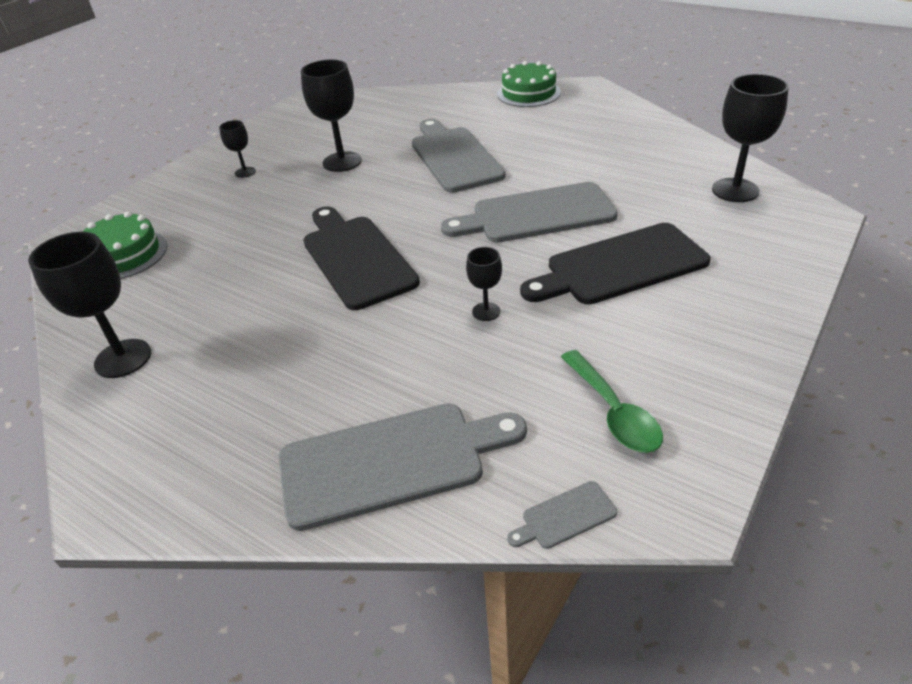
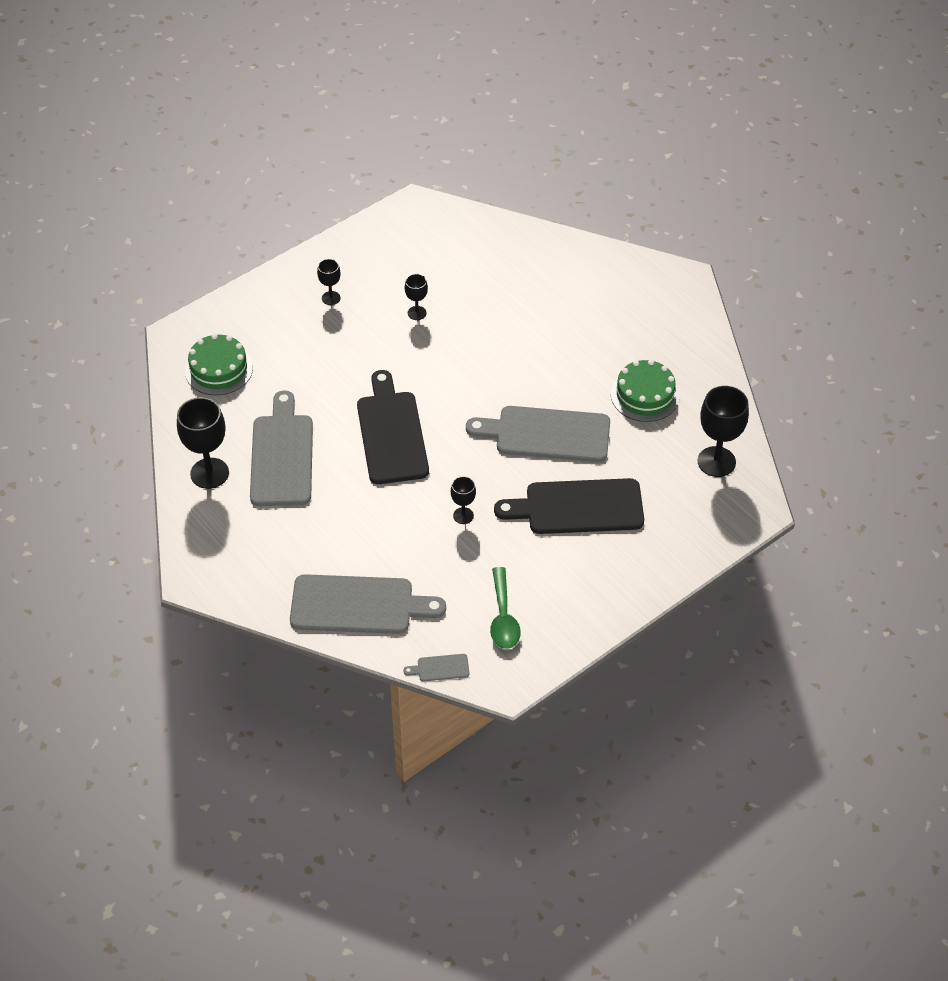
camera: 15 degrees right, 10 degrees up
(342, 162) = (417, 313): black goblet -> black goblet, size x0.53
(454, 157) = (514, 340): grey cutting board -> grey cutting board (282, 455)
(528, 93) = (625, 269): green cake -> green cake (645, 395)

